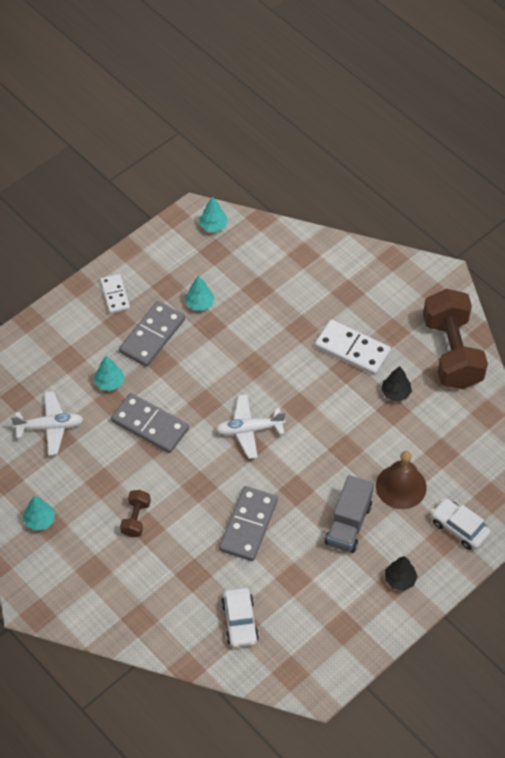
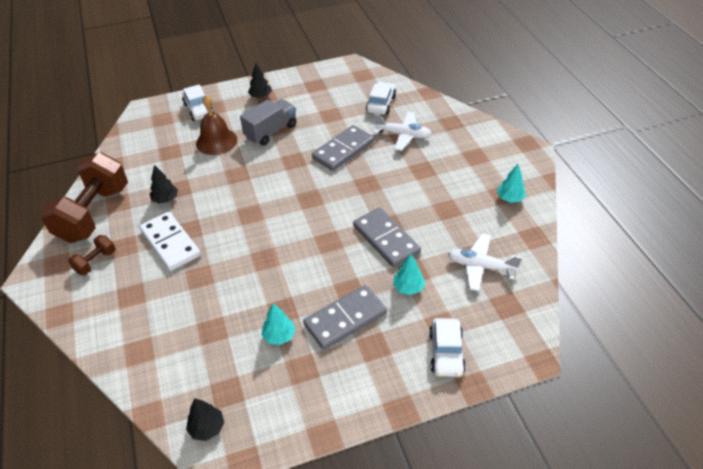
camera: 155 degrees left, 10 degrees down
(58, 337) = (446, 352): none -> white car
(115, 295) = (364, 379): white domino -> none
(136, 519) = (428, 177): brown dumbbell -> brown dumbbell (95, 262)
(213, 226) = (207, 428): turquoise tree -> black tree
(249, 430) = (302, 210): white plane -> white plane (403, 135)

